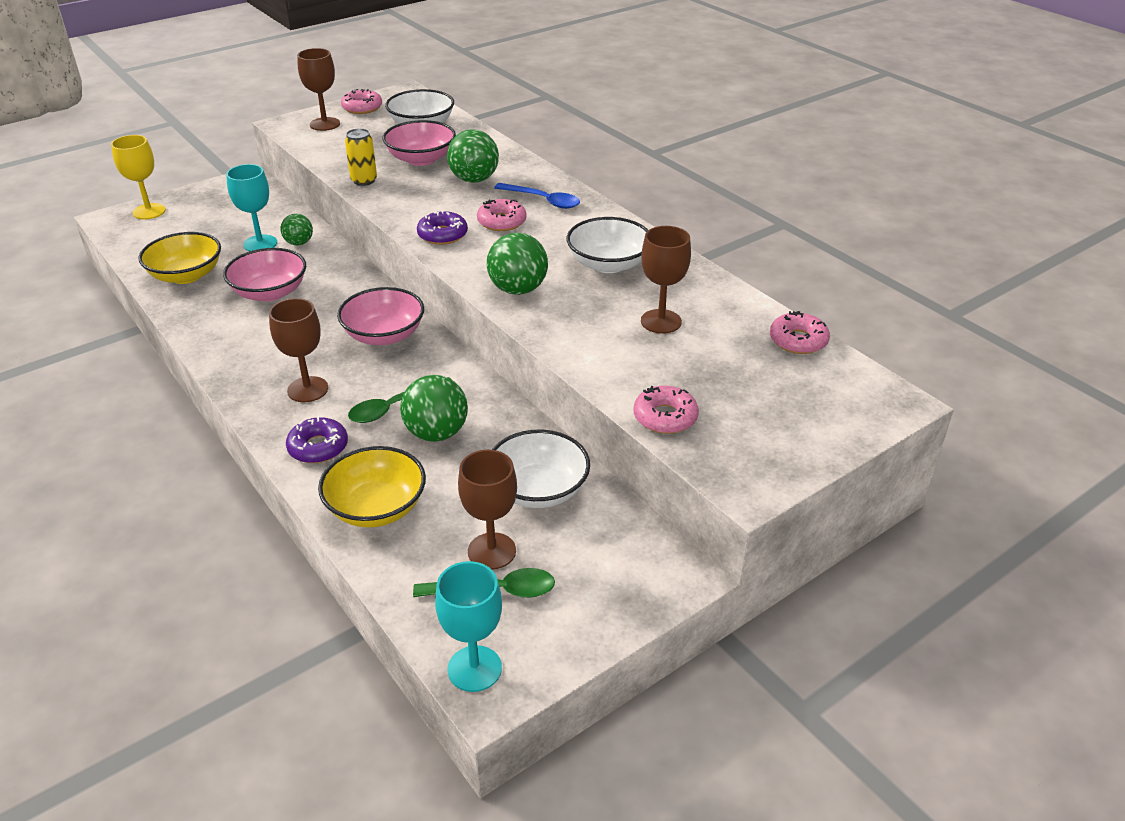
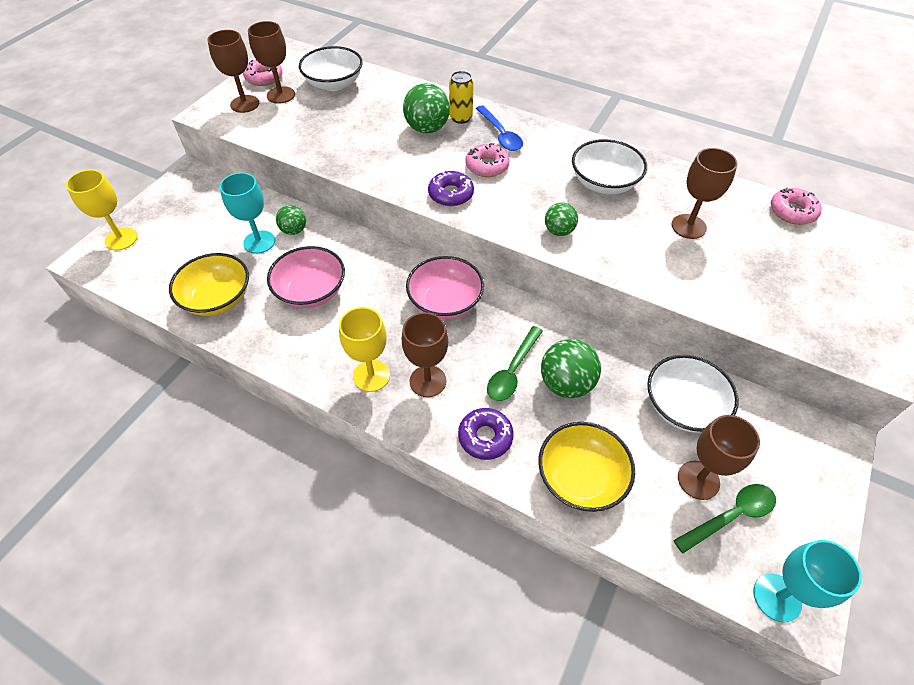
camera: 25 degrees left, 15 degrees up
(262, 370) = (371, 376): none -> yellow goblet
(363, 124) = (281, 95): none -> brown goblet
(364, 180) = (334, 156): yellow can -> yellow can (461, 118)
(421, 159) = (364, 119): pink bowl -> none
(518, 289) = (559, 231): green ball -> green ball, size x0.61
(543, 200) = (500, 134): blue spoon -> blue spoon turned 60 degrees clockwise
(665, 417) = (770, 318): pink donut -> none

